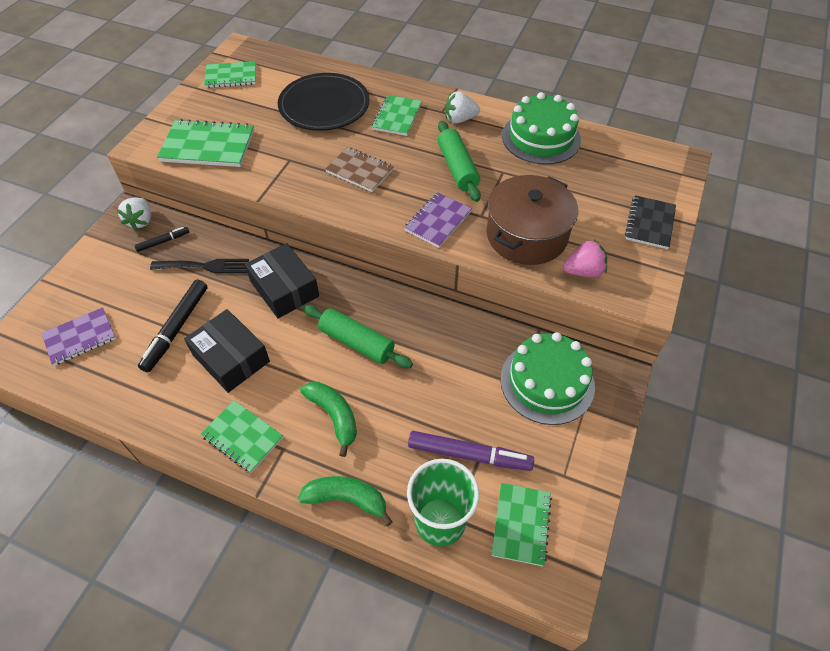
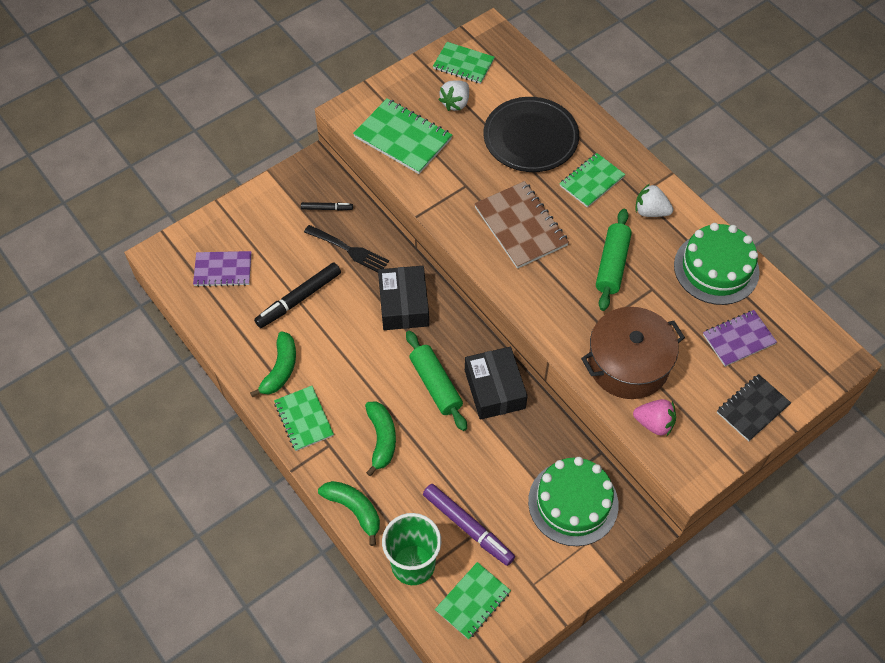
camera: 30 degrees right, 5 degrees up
(141, 221) = (318, 178): white strawberry -> white strawberry (455, 103)
(191, 401) = (280, 369): none -> green banana
(231, 358) = (328, 347): black box -> black box (494, 389)
(359, 171) = (520, 226): brown notebook -> brown notebook, size x1.51
(438, 221) = (558, 311): purple notebook -> purple notebook (738, 339)

